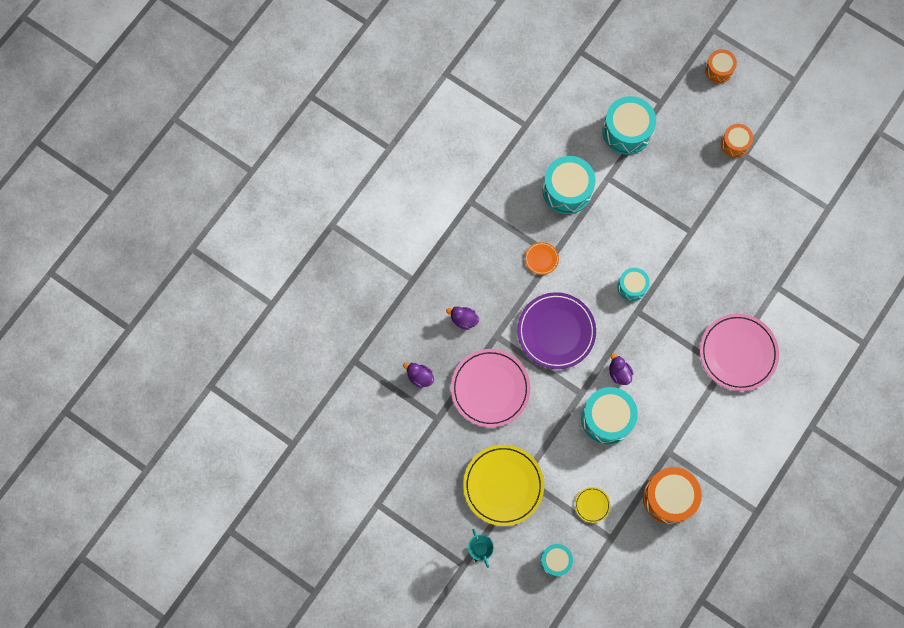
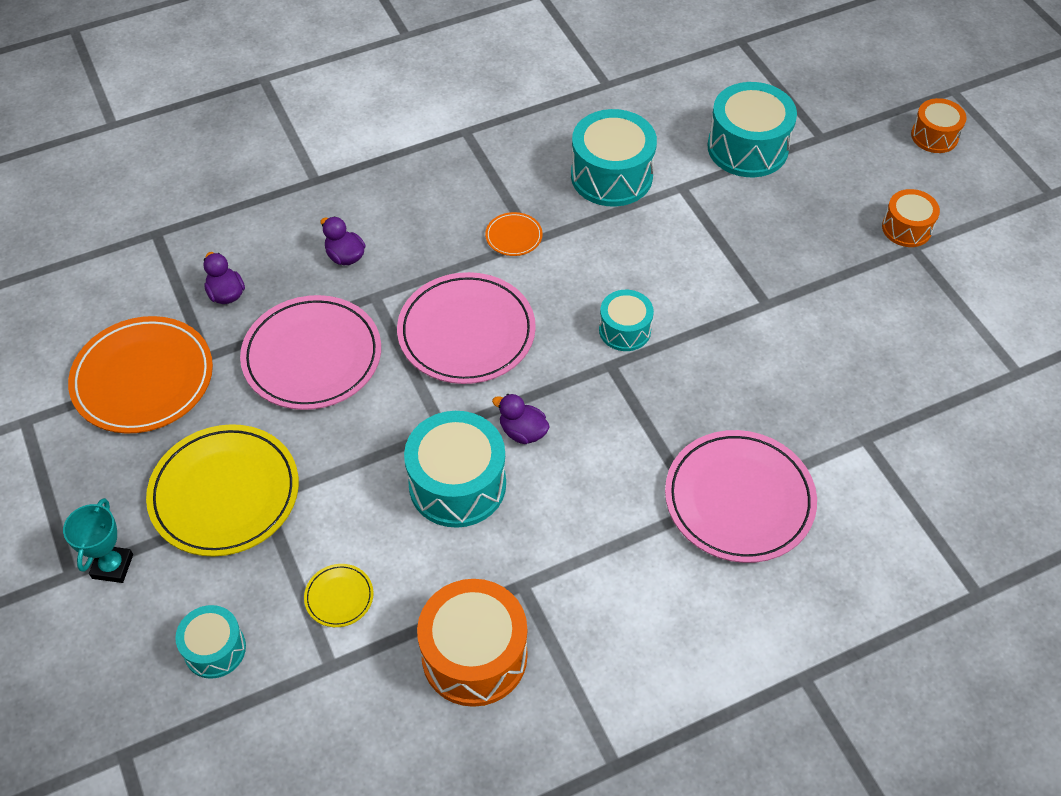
camera: 30 degrees right, 20 degrees down
(416, 448) = (143, 379): none -> orange plate
(556, 331) = (466, 332): purple plate -> pink plate
(619, 373) = (522, 432): purple duck -> purple duck turned 60 degrees counterclockwise

